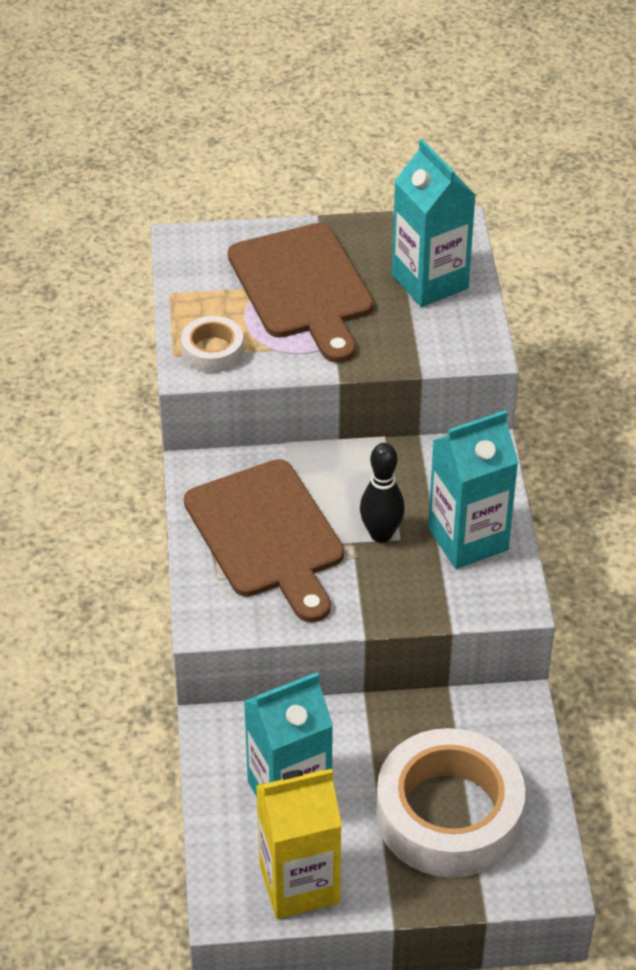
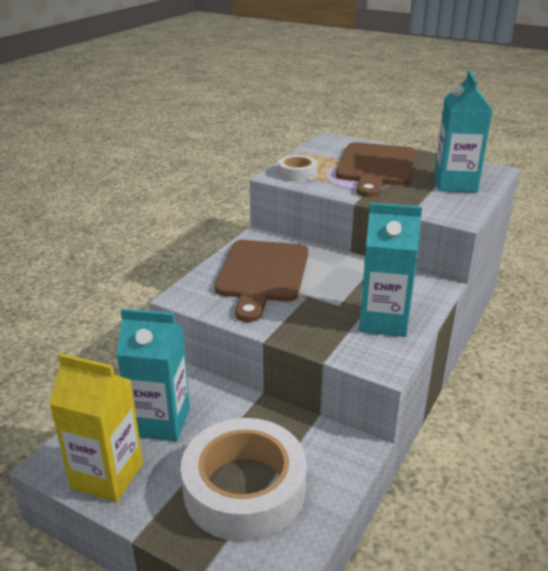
camera: 35 degrees right, 15 degrees down
(381, 534) = (329, 298): black bowling pin -> none

